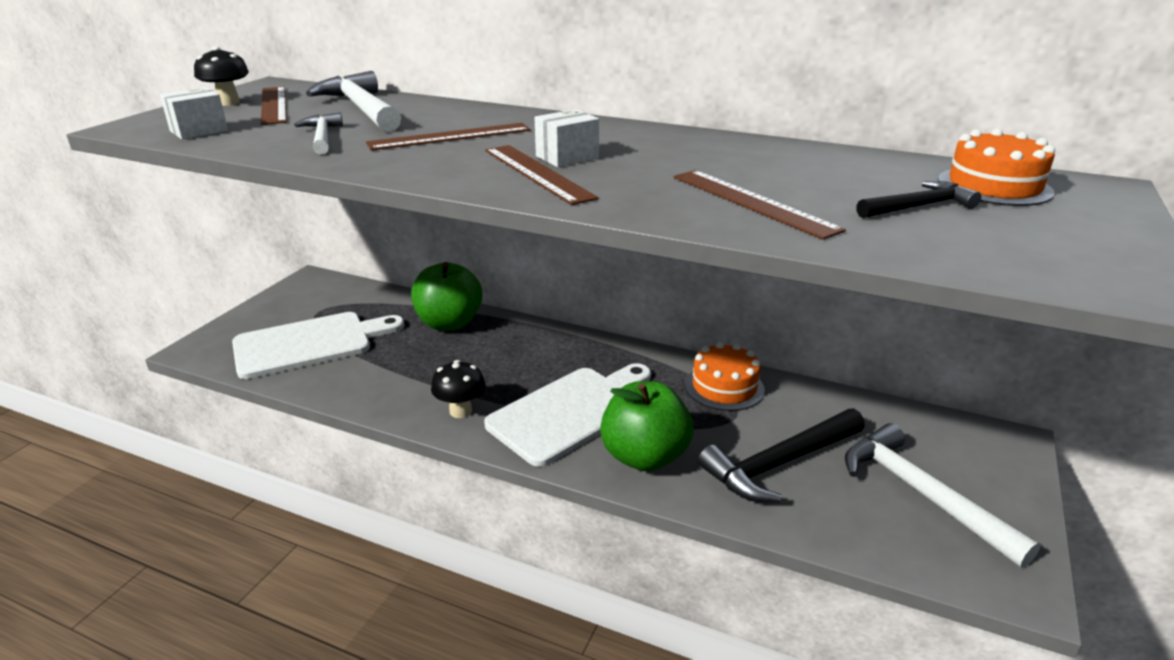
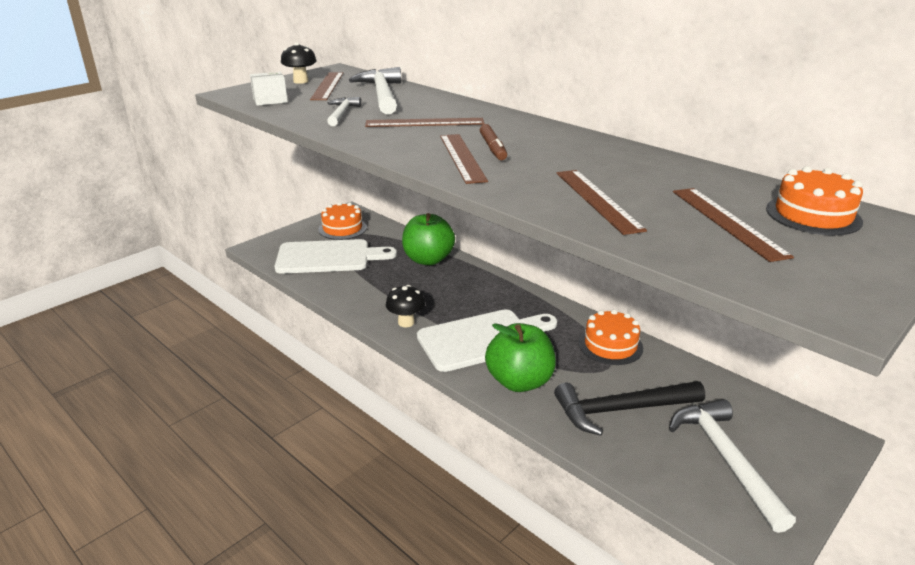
camera: 20 degrees right, 0 degrees up
(312, 302) = (342, 228): none -> orange cake
(567, 157) = (493, 148): white box -> brown marker
(918, 206) = (727, 222): black hammer -> brown ruler

